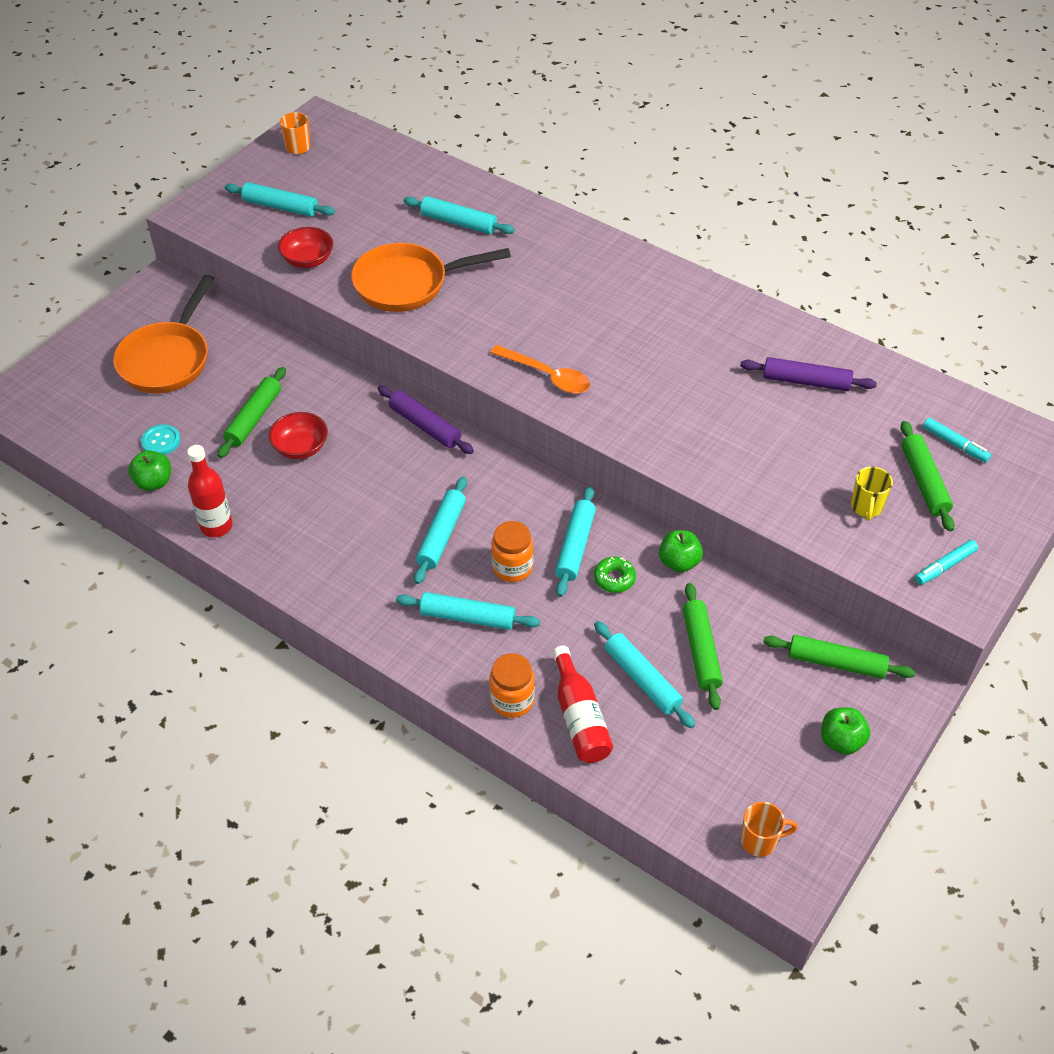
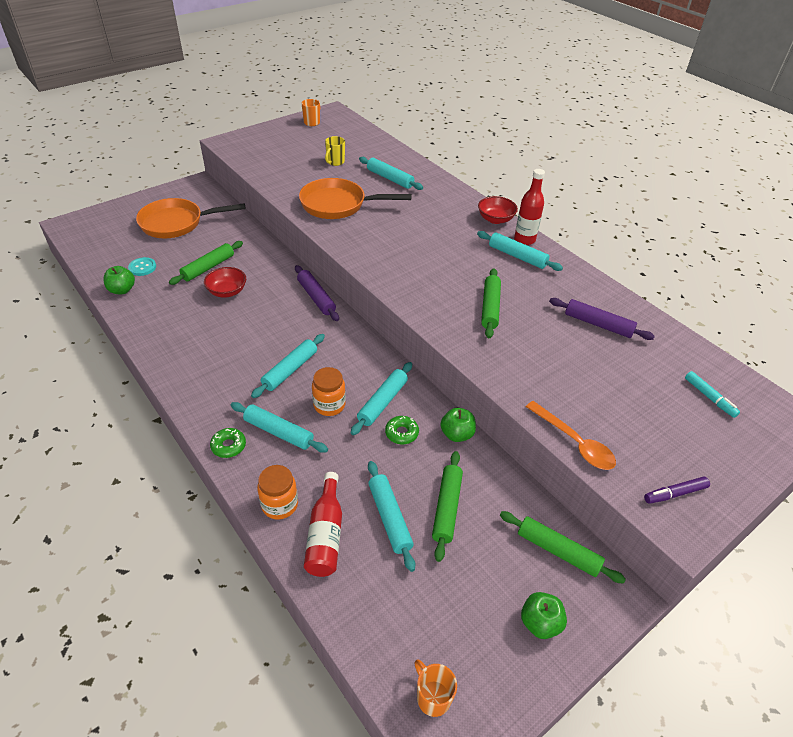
camera: 15 degrees right, 5 degrees down
(167, 359) = (177, 223): orange pan -> orange pan turned 45 degrees clockwise
(216, 526) = (143, 326): red bottle -> red bottle (524, 240)
(280, 207) = (282, 149): turquoise rolling pin -> turquoise rolling pin (517, 256)
(308, 260) = (282, 179): red bowl -> red bowl (495, 219)
(416, 650) = (228, 446): none -> green donut
(547, 376) = (404, 278): orange spoon -> orange spoon (574, 442)
(760, 840) = (432, 697): orange mug -> orange mug turned 135 degrees counterclockwise
(866, 507) = (618, 427): yellow mug -> yellow mug (335, 162)
(924, 481) = (674, 419): green rolling pin -> green rolling pin (490, 307)
(944, 566) = (675, 493): turquoise marker -> purple marker

